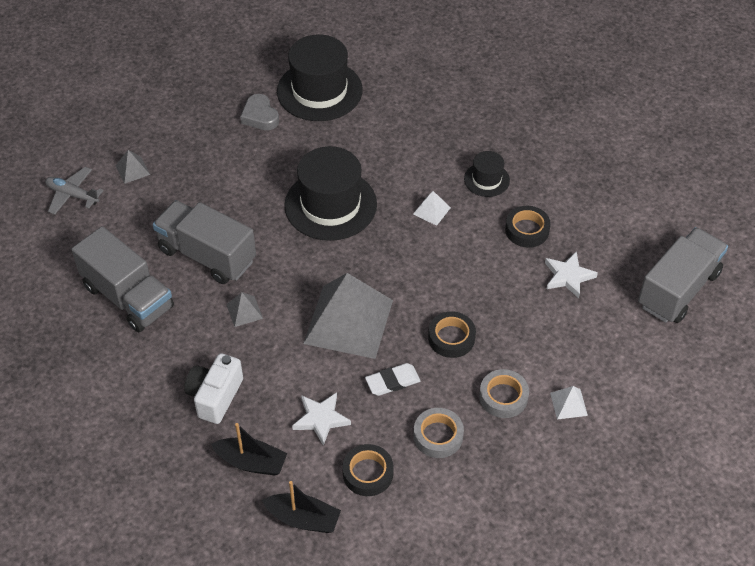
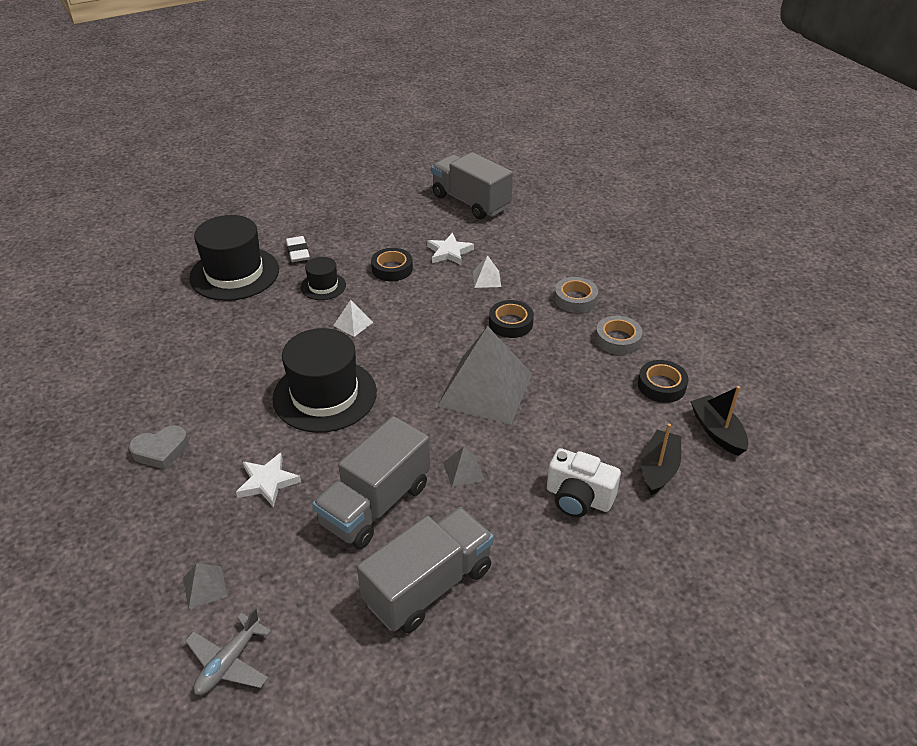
camera: 85 degrees left, 10 degrees down
(303, 519) = (717, 431): black boat -> black boat turned 45 degrees counterclockwise
(319, 91) = (142, 396): black hat -> black hat (234, 273)
(321, 419) = (603, 415): white star -> white star (267, 482)
(392, 381) = (559, 363): white eraser -> white eraser (298, 252)
(568, 404) = (581, 266): white pyramid -> white pyramid (486, 279)

